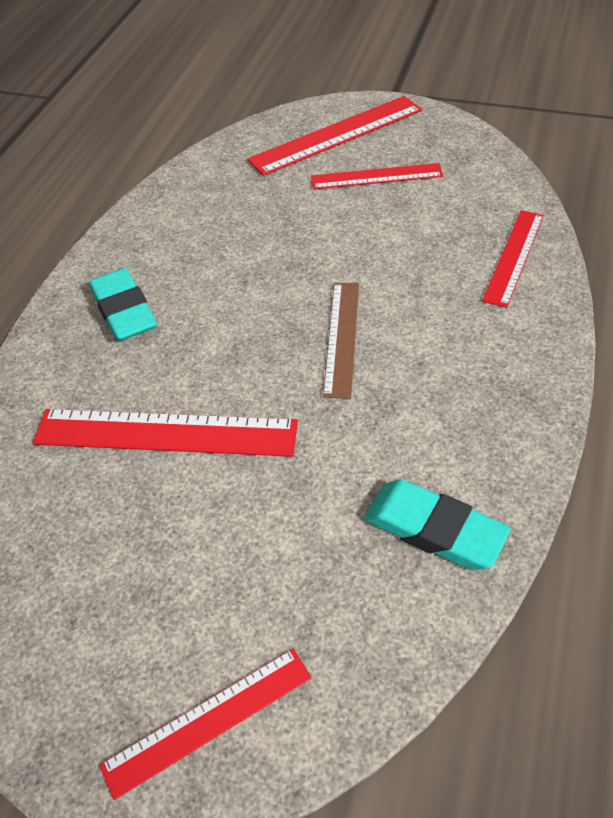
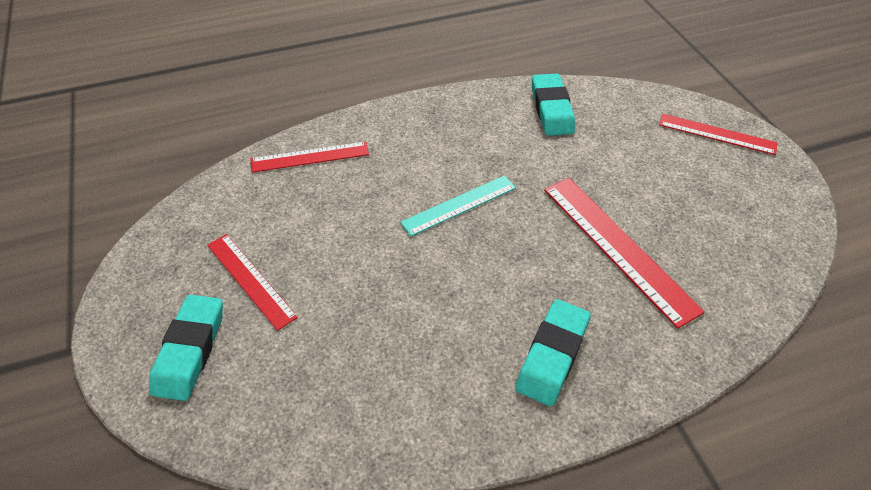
camera: 130 degrees left, 0 degrees up
(336, 135) = (190, 350): red ruler -> turquoise eraser
(342, 337) = (459, 205): brown ruler -> turquoise ruler

